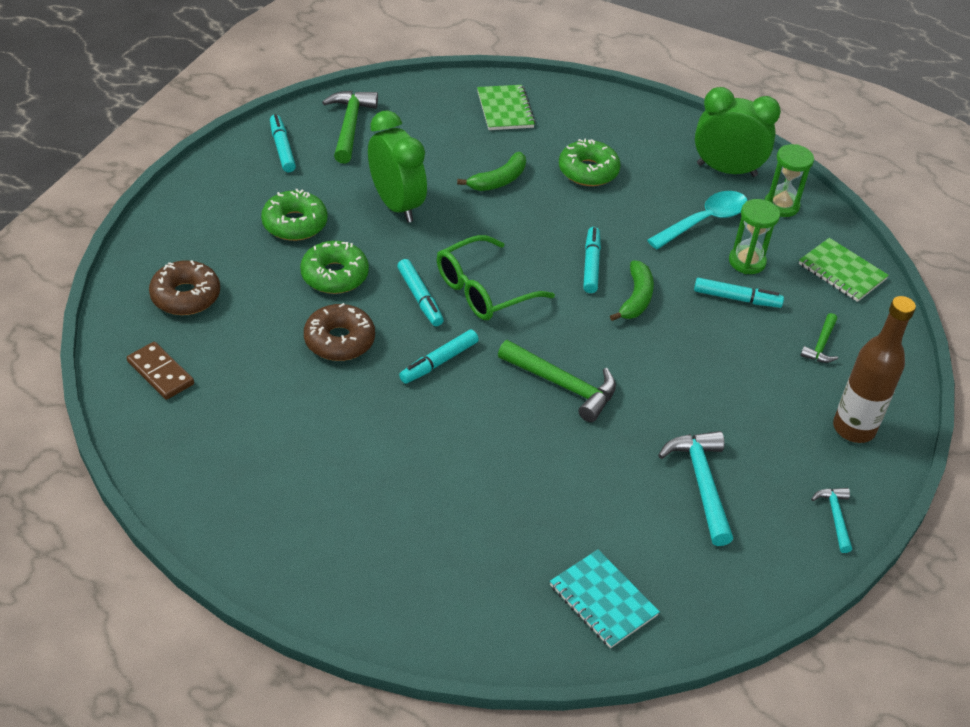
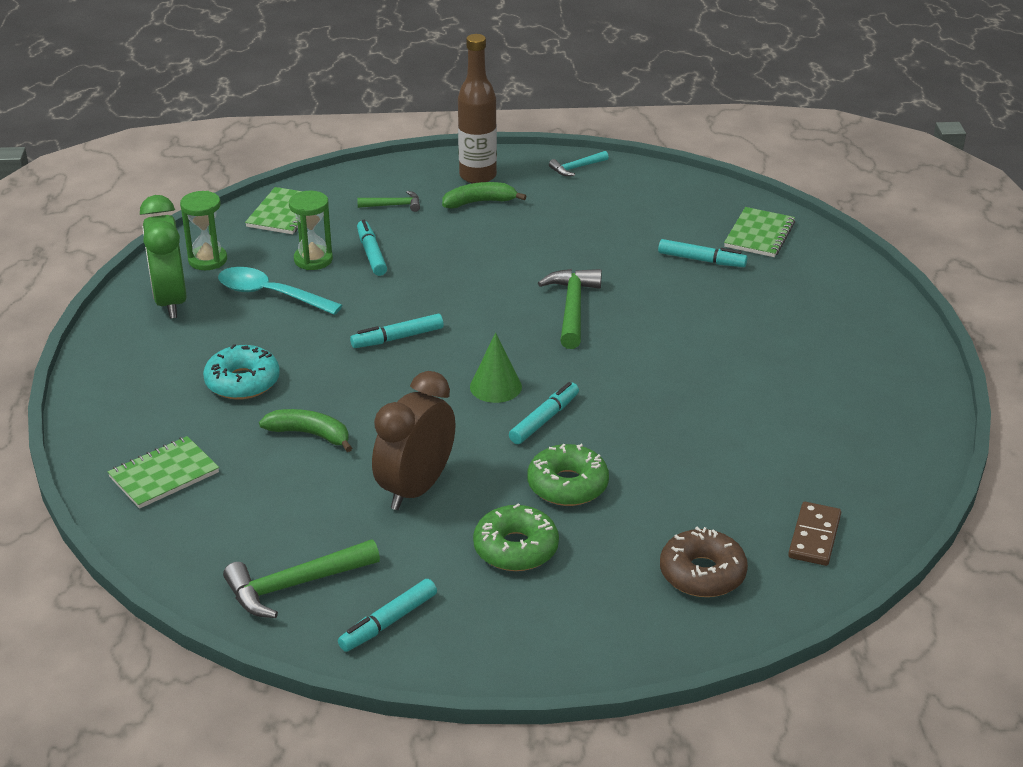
camera: 115 degrees left, 10 degrees down
(339, 340) = (651, 445): brown donut -> none
(396, 205) = (416, 489): green clock -> brown clock
(439, 362) = (615, 379): turquoise marker -> turquoise marker (701, 260)
(483, 290) = (495, 386): green glasses -> green cone
(588, 171) = (242, 382): green donut -> turquoise donut
(603, 600) = (759, 234): turquoise notebook -> green notebook
(635, 298) = (422, 302): green banana -> green banana (480, 202)
(701, 484) = (606, 223): turquoise hammer -> none

